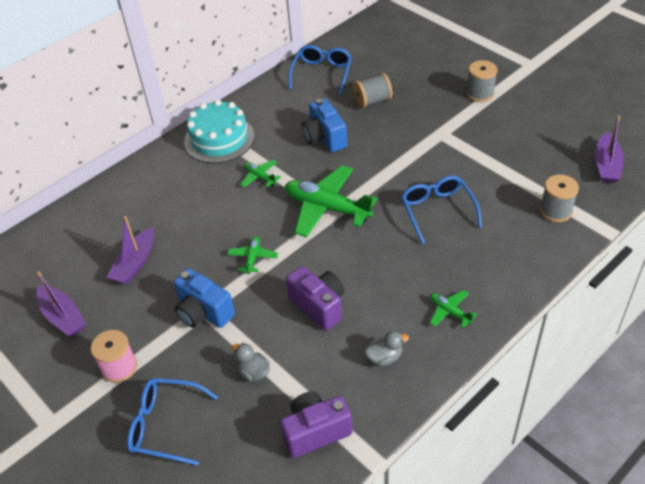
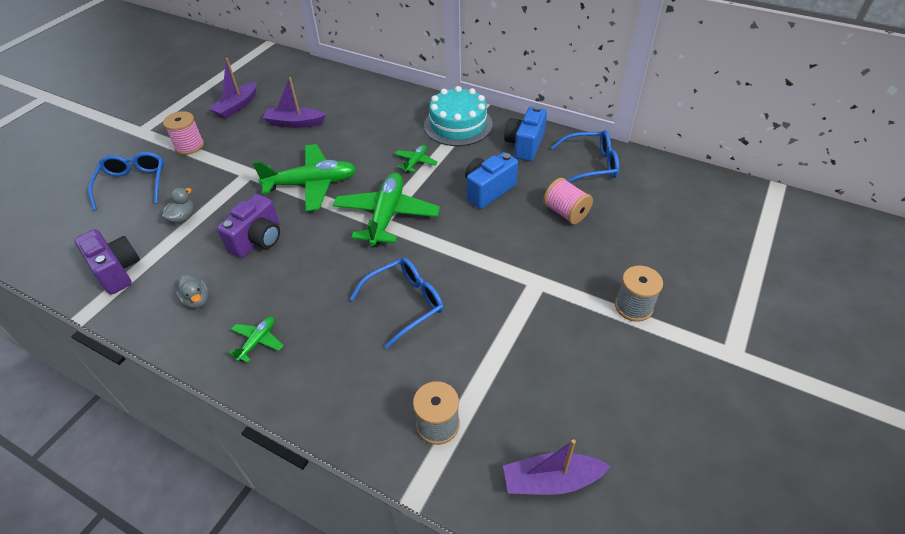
camera: 70 degrees right, 0 degrees up
(203, 312) = (246, 173): blue camera -> blue camera (525, 145)
(253, 258) = (311, 184): green plane -> green plane, size x2.12
(372, 101) = (565, 212): grey spool -> pink spool

